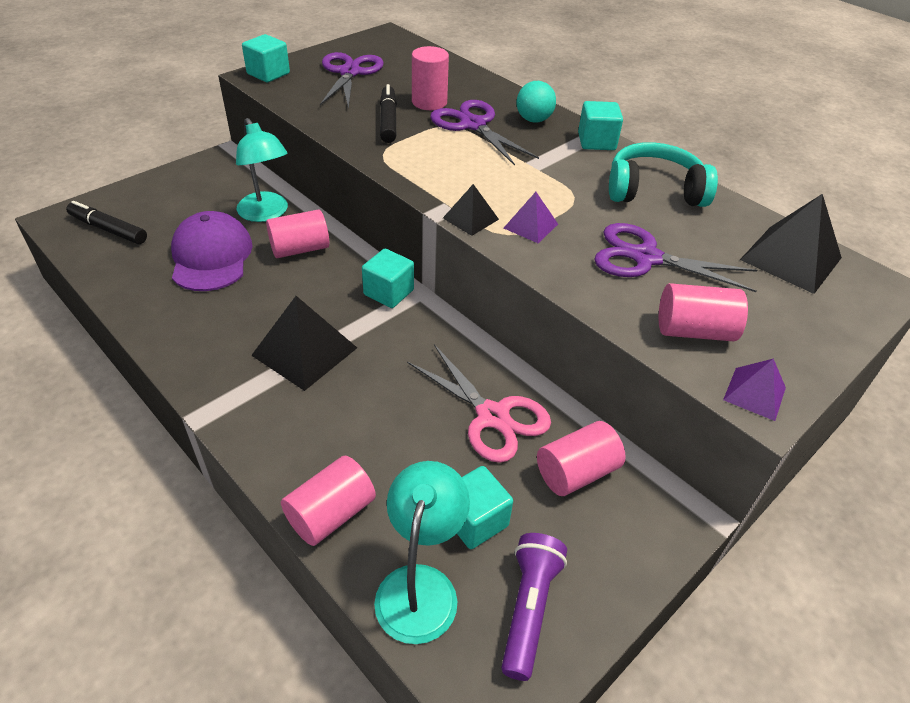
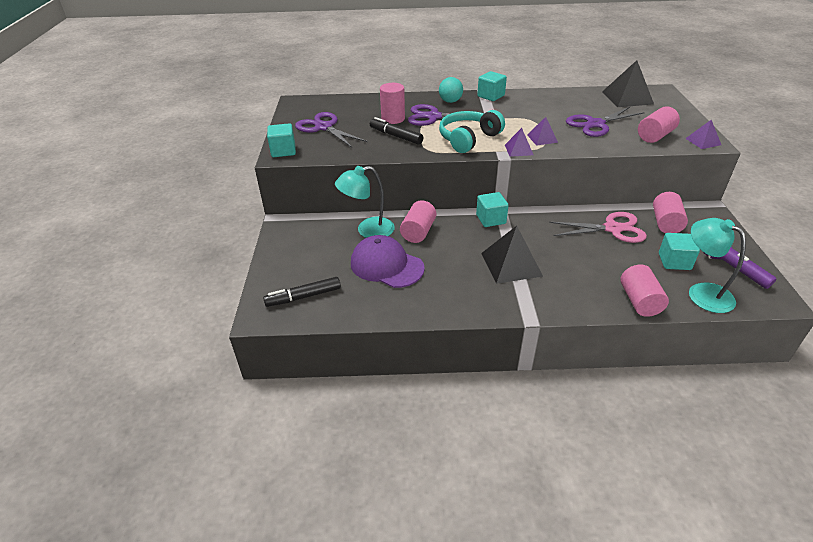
camera: 45 degrees left, 5 degrees down
(266, 213) = (368, 230): turquoise lamp -> turquoise lamp turned 150 degrees clockwise
(470, 218) = (518, 150): black pyramid -> purple pyramid
(654, 190) = (547, 101): turquoise headphones -> turquoise headphones (468, 139)

